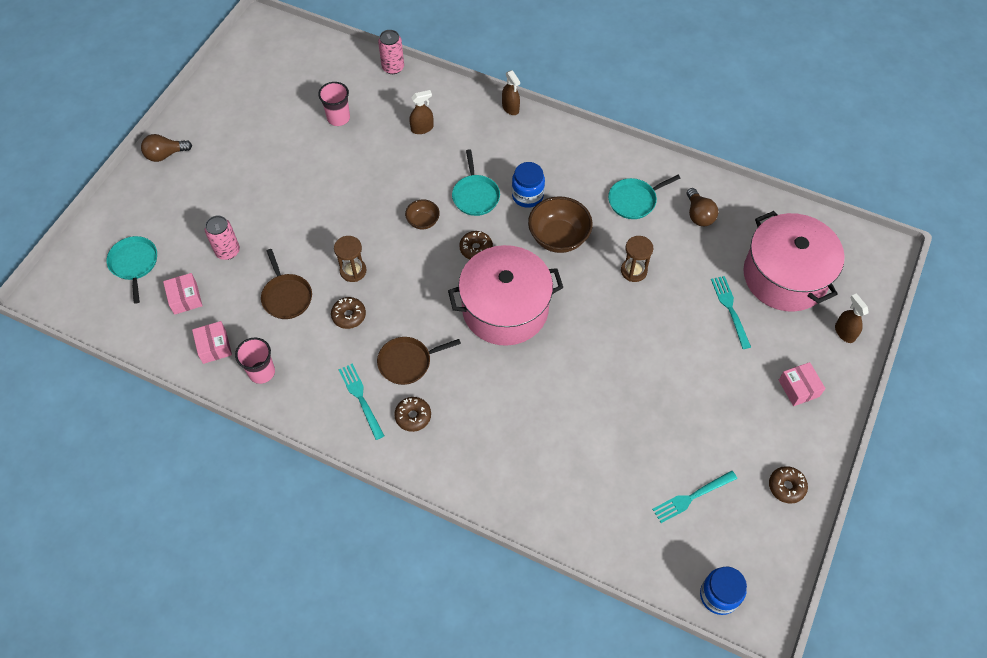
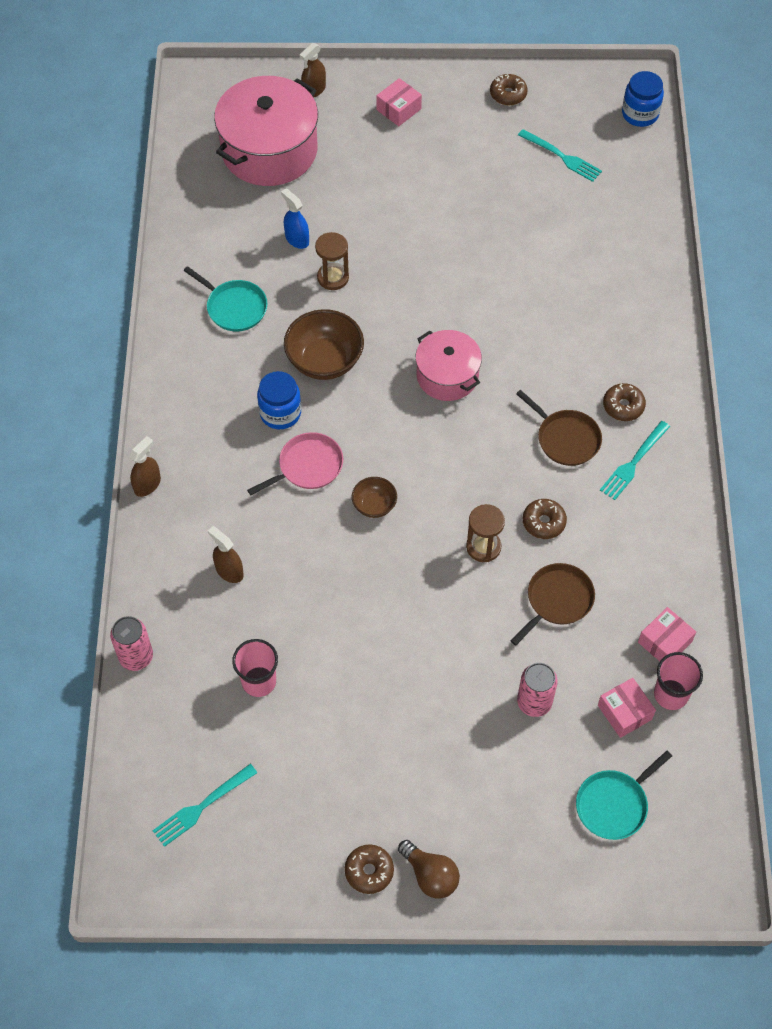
camera: 115 degrees left, 0 degrees up
(185, 298) = (624, 712): pink box -> pink box turned 75 degrees counterclockwise
(262, 372) = (664, 574): pink cup -> pink cup (671, 694)
(475, 195) = (307, 466): turquoise pan -> pink pan
(476, 249) = (384, 435): brown donut -> brown donut (369, 871)
(505, 309) = (447, 376): pink pot -> pink pot, size x0.59
(682, 261) = (297, 239): none -> blue spray bottle
(699, 215) = (225, 243): brown light bulb -> none
(730, 309) = (336, 184): turquoise fork -> turquoise fork (201, 807)

